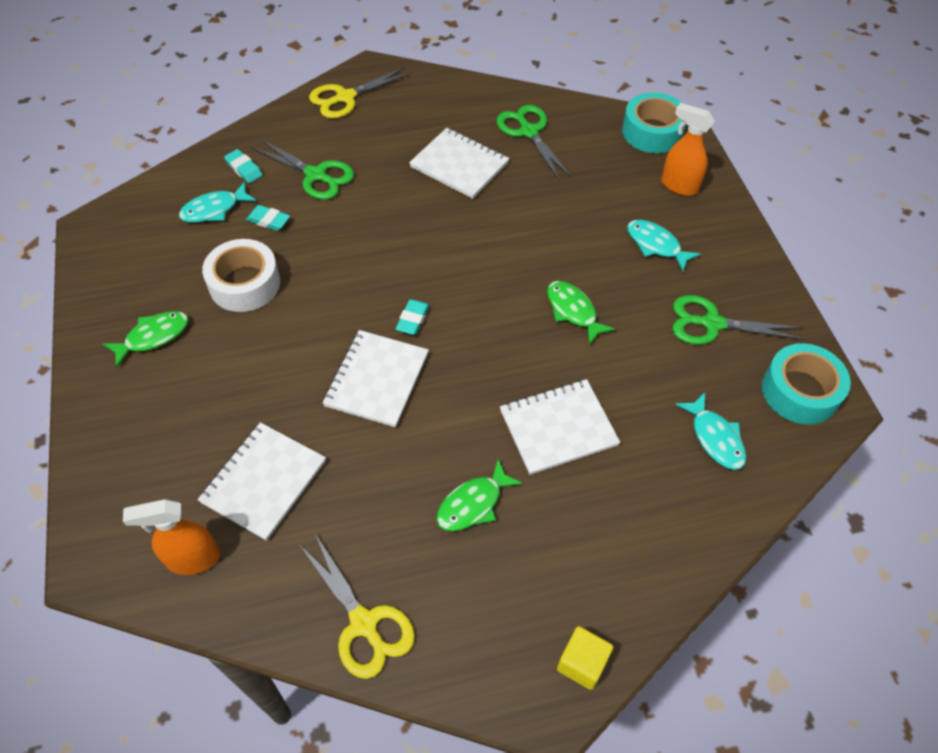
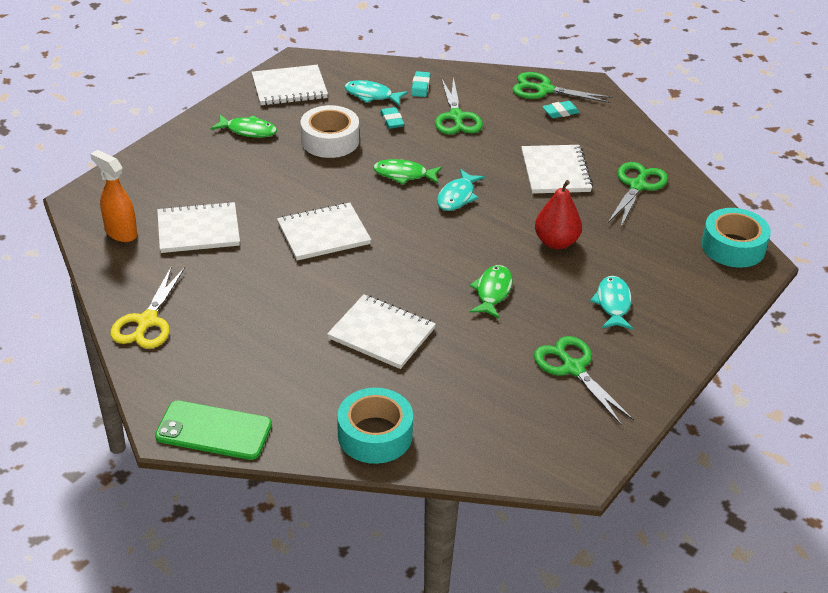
camera: 50 degrees right, 15 degrees down
(125, 260) = (289, 87): none -> white notebook
(345, 98) = (544, 90): yellow scissors -> green scissors
(413, 319) = (390, 223): turquoise eraser -> turquoise eraser (560, 112)
(473, 504) = (278, 324): green fish -> green fish (403, 175)
(549, 227) = (556, 242): none -> red pear
(582, 663) = (214, 431): yellow cube -> green phone
(679, 186) = (694, 287): orange spray bottle -> none
(715, 438) = (465, 417): turquoise fish -> turquoise fish (457, 197)
(800, 391) = (566, 446): turquoise tape -> turquoise tape (375, 435)

